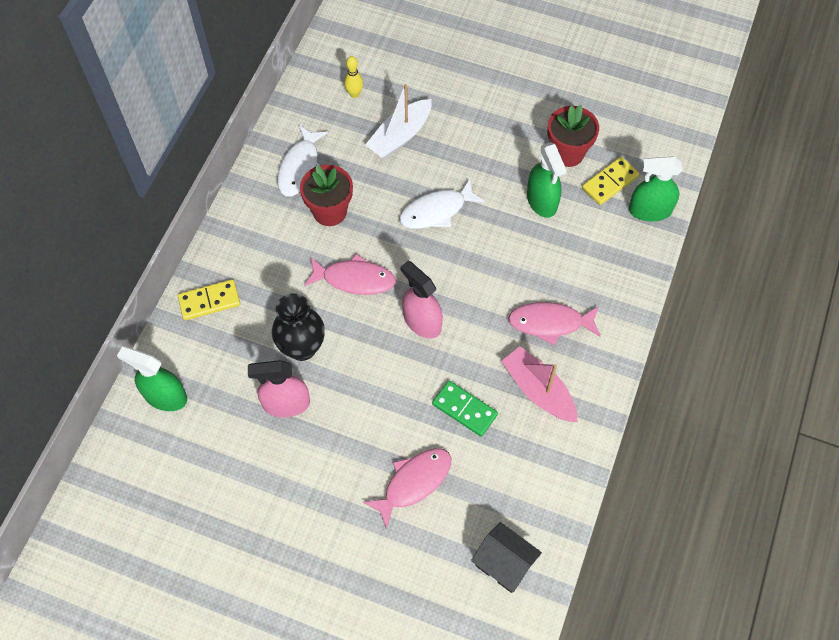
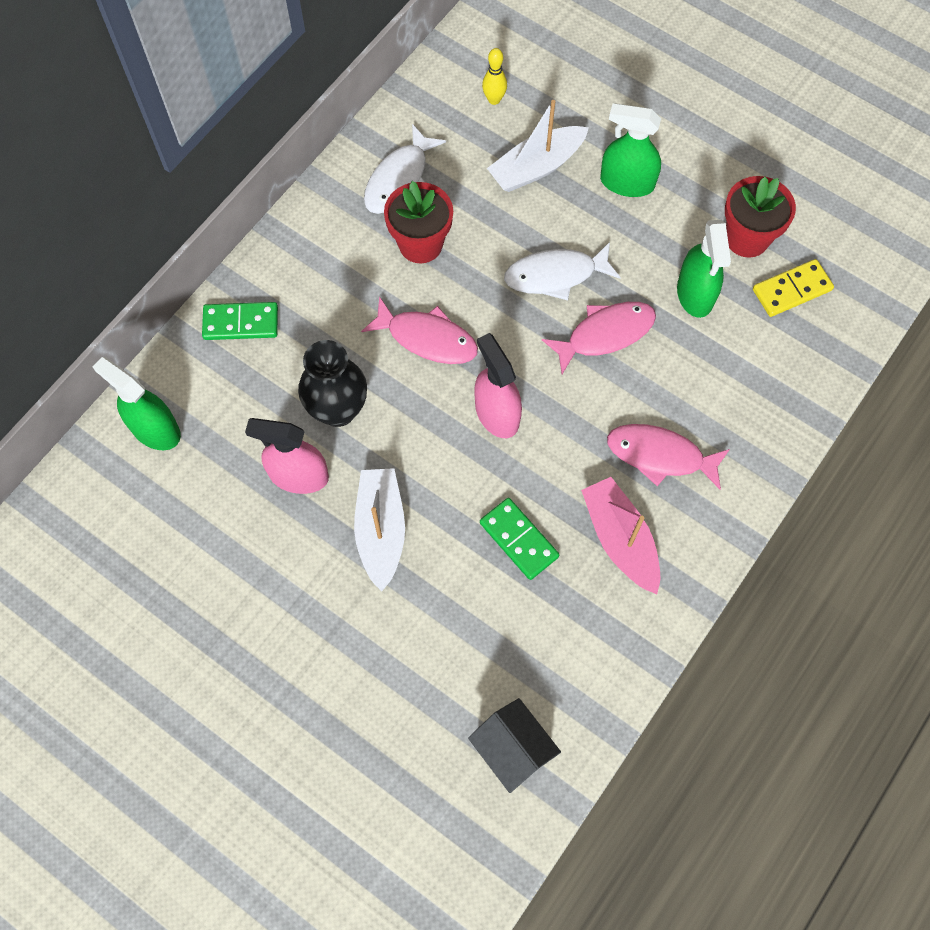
camera: 15 degrees right, 5 degrees up
(209, 301) = (241, 323): yellow domino -> green domino
(360, 428) = (381, 530): none -> white boat
(413, 482) = (428, 616): pink fish -> pink fish (605, 334)
(650, 210) = (834, 339): green spray bottle -> green spray bottle (627, 182)

